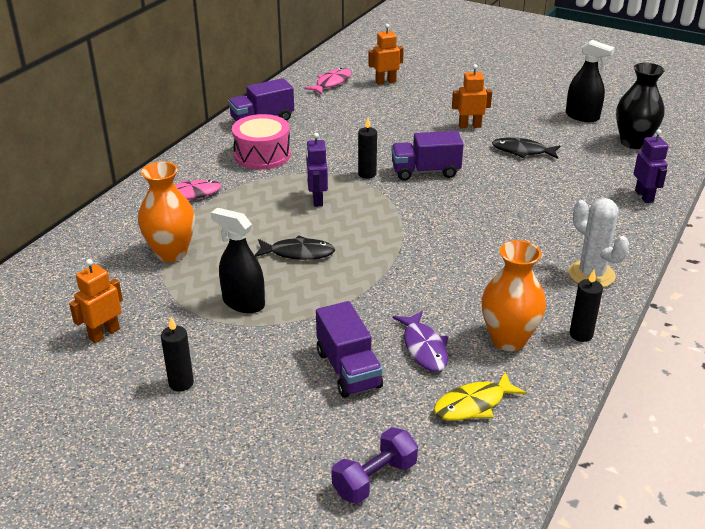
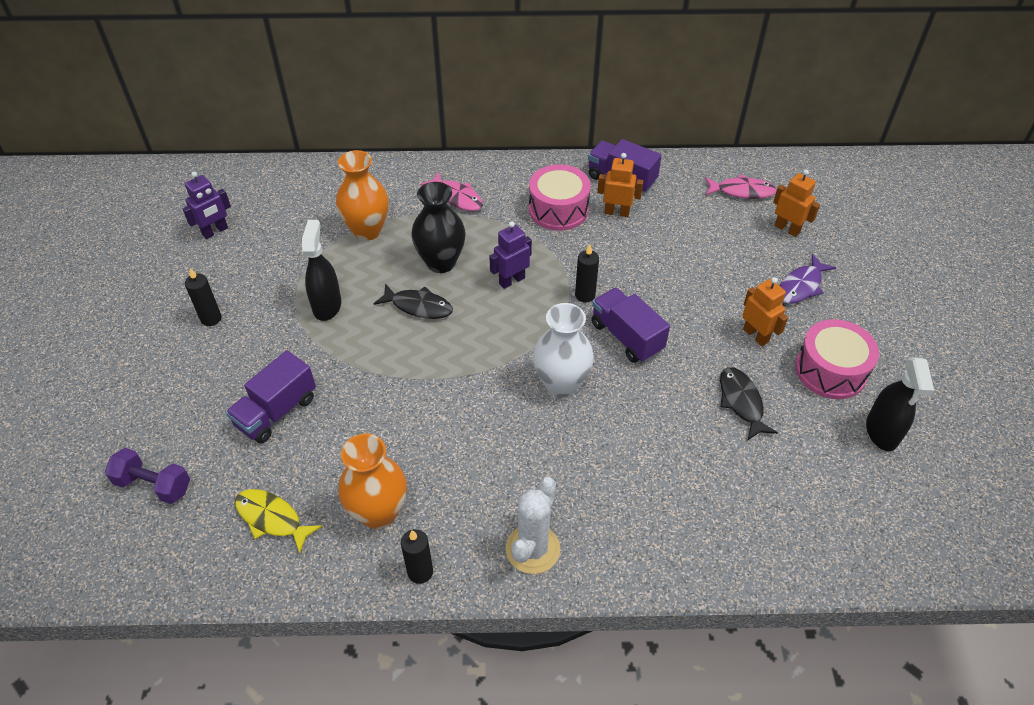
camera: 60 degrees right, 15 degrees up
(104, 333) = (246, 248): orange robot -> orange robot (616, 212)
(298, 253) = (418, 306): black fish -> black fish turned 45 degrees counterclockwise
(424, 348) = (332, 452): purple fish -> purple fish (801, 286)
(446, 213) = (561, 384): none -> white vase
(521, 113) = (830, 370): none -> pink drum
(633, 142) = (864, 506): black vase -> black vase (441, 262)
(644, 196) = (737, 555): purple robot -> purple robot (215, 231)

